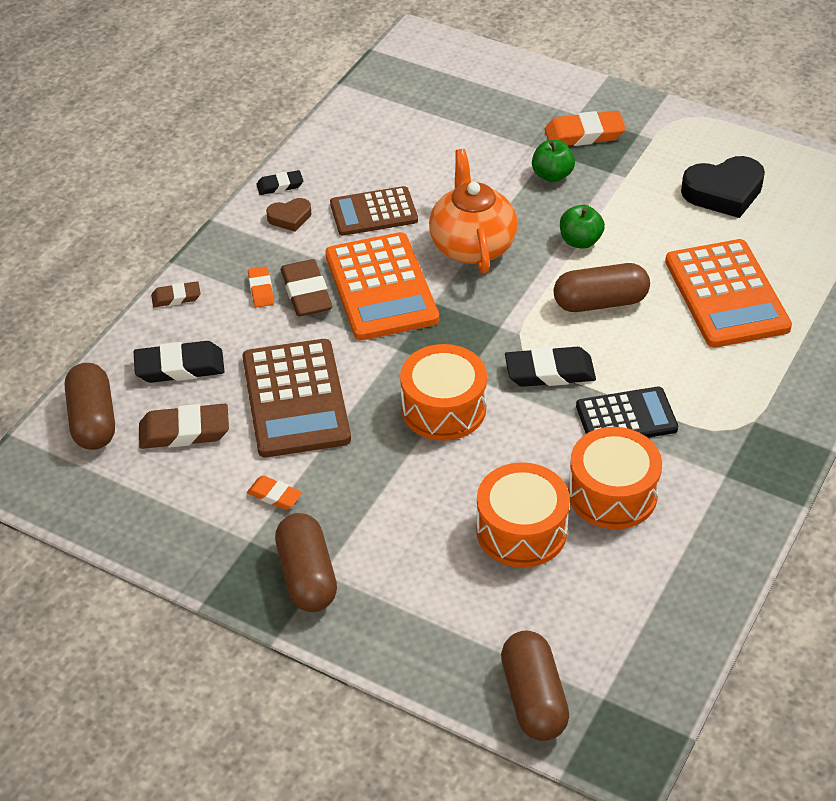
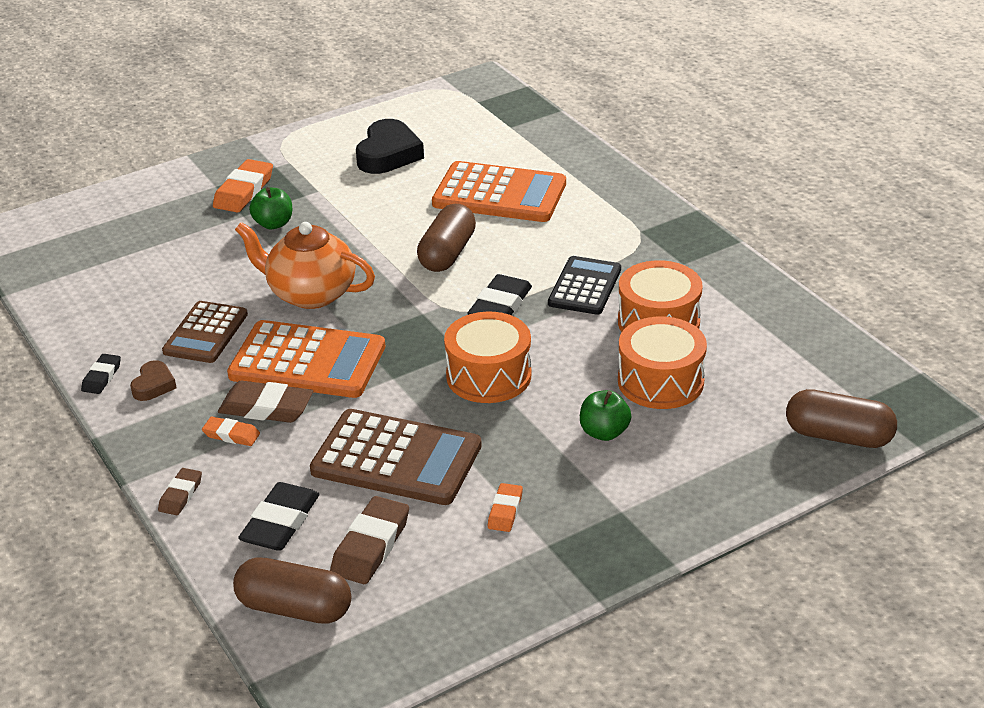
camera: 60 degrees left, 10 degrees down
(274, 495) = (505, 511): orange eraser -> orange eraser turned 45 degrees counterclockwise
(307, 576) = (618, 521): brown capsule -> none
(580, 241) = (367, 238): green apple -> green apple (604, 432)

